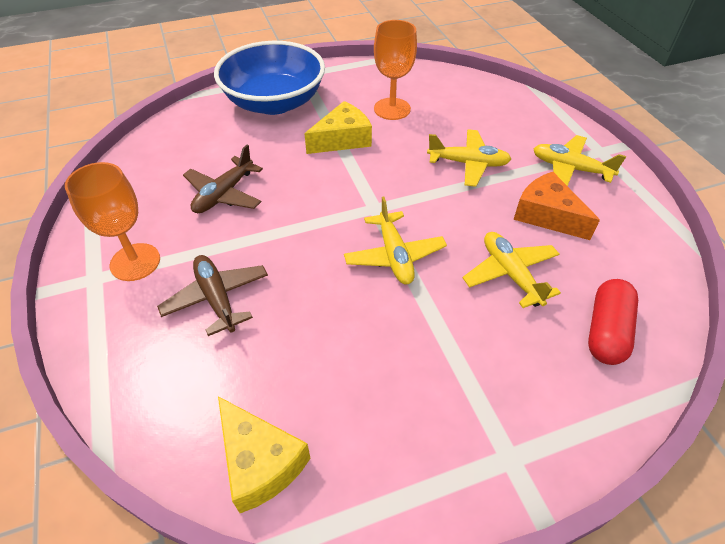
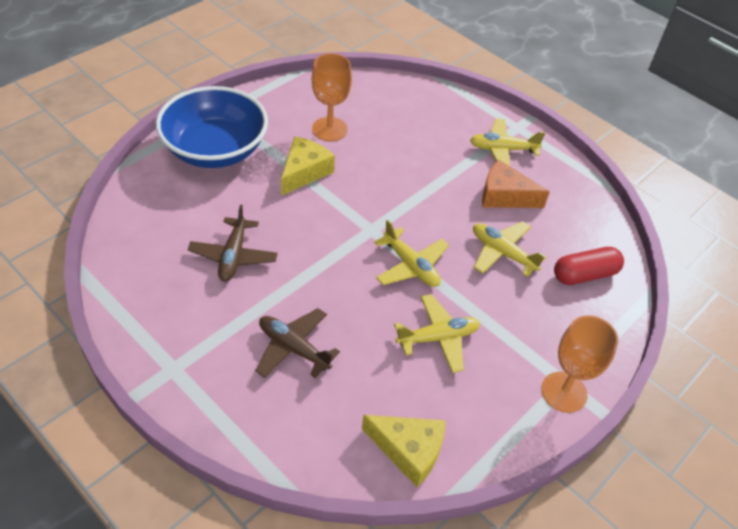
camera: 30 degrees left, 0 degrees up
(135, 262) = (199, 342): orange goblet -> orange goblet (564, 392)
(468, 163) = (423, 167): yellow plane -> yellow plane (438, 338)
(606, 331) = (584, 275): red capsule -> red capsule turned 75 degrees clockwise

